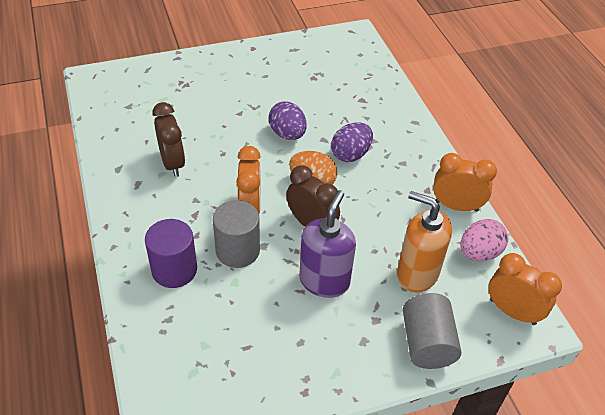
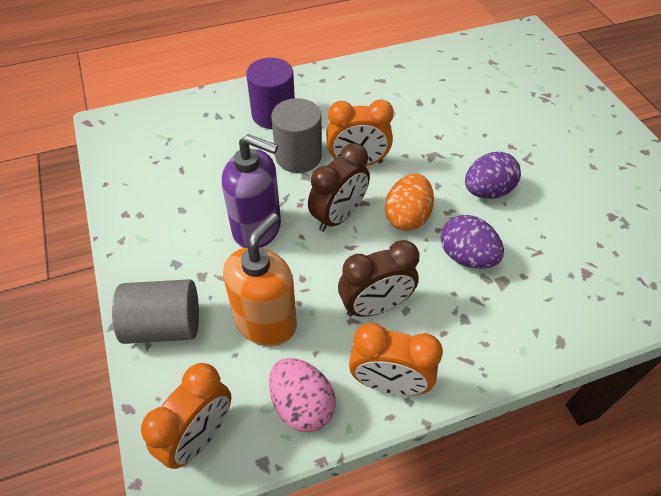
camera: 90 degrees right, 5 degrees up
(172, 163) = (414, 100): brown clock -> brown clock (375, 306)
(456, 206) = (389, 383): orange clock -> orange clock turned 90 degrees clockwise

